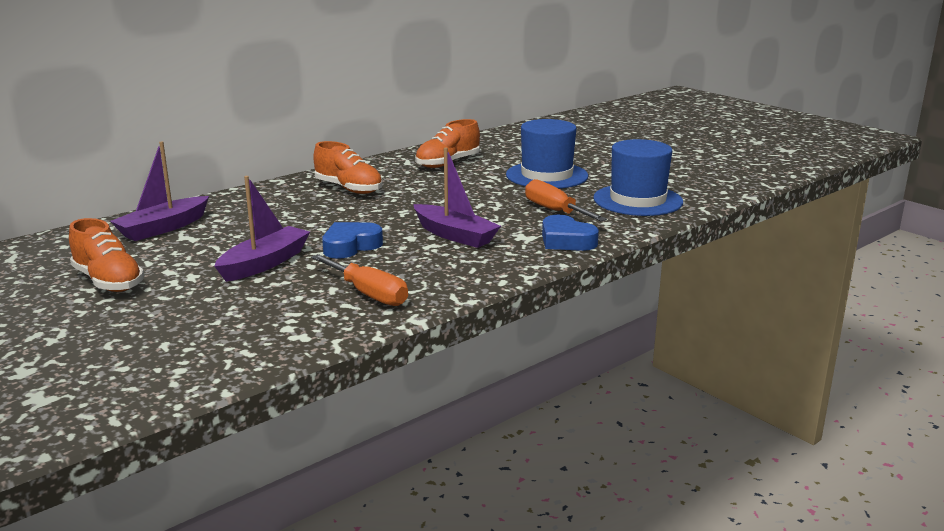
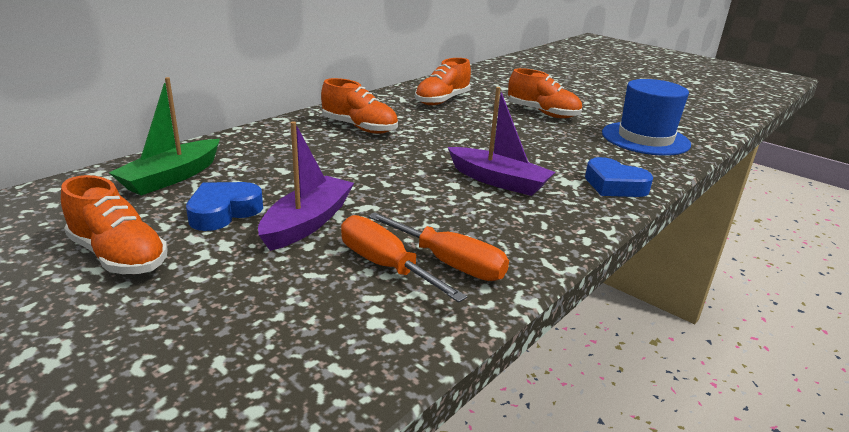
camera: 10 degrees left, 5 degrees up
(163, 228) = (171, 177): purple boat -> green boat
(350, 246) = (395, 197): blue heart -> blue heart (223, 212)
(546, 175) = (542, 113): blue hat -> orange shoe
(555, 211) = (578, 151): orange screwdriver -> orange screwdriver (385, 266)

